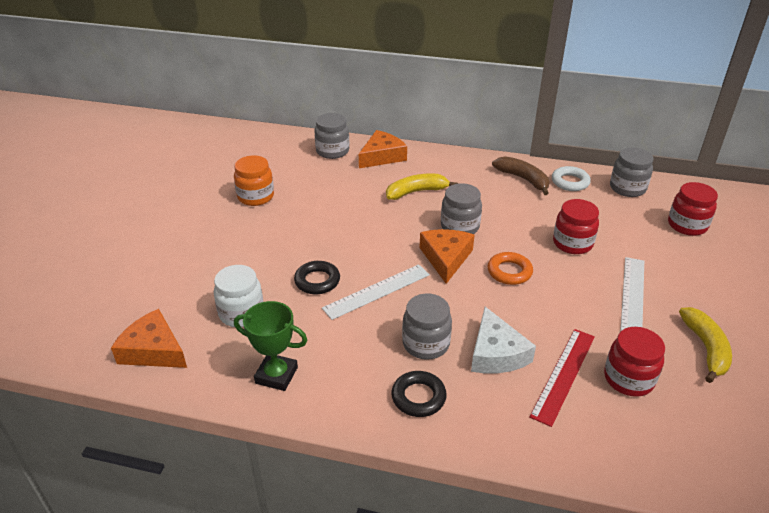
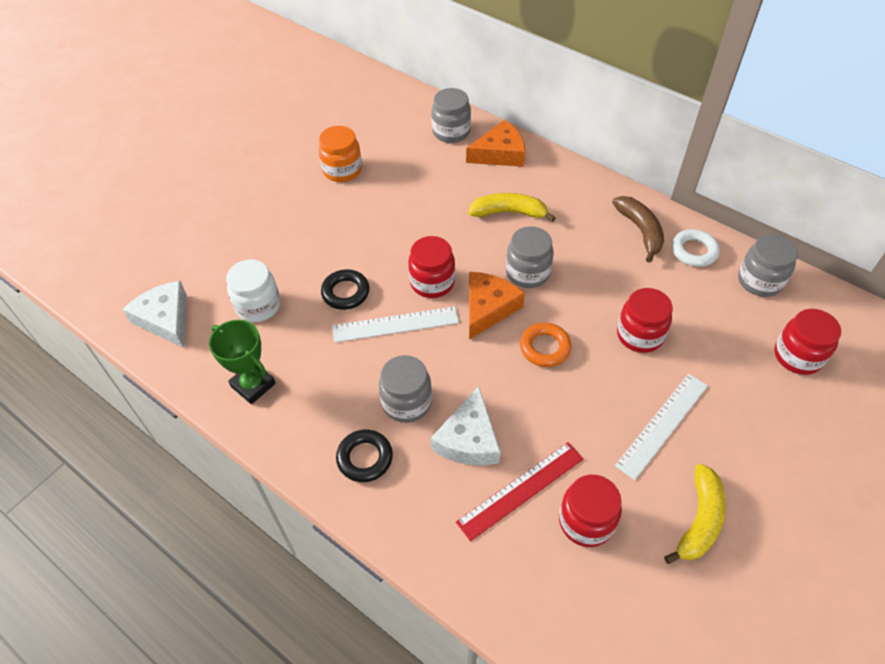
camera: 25 degrees right, 15 degrees up
(153, 350) = (165, 319): orange cheese -> white cheese
(387, 253) = (432, 282): none -> red jar

